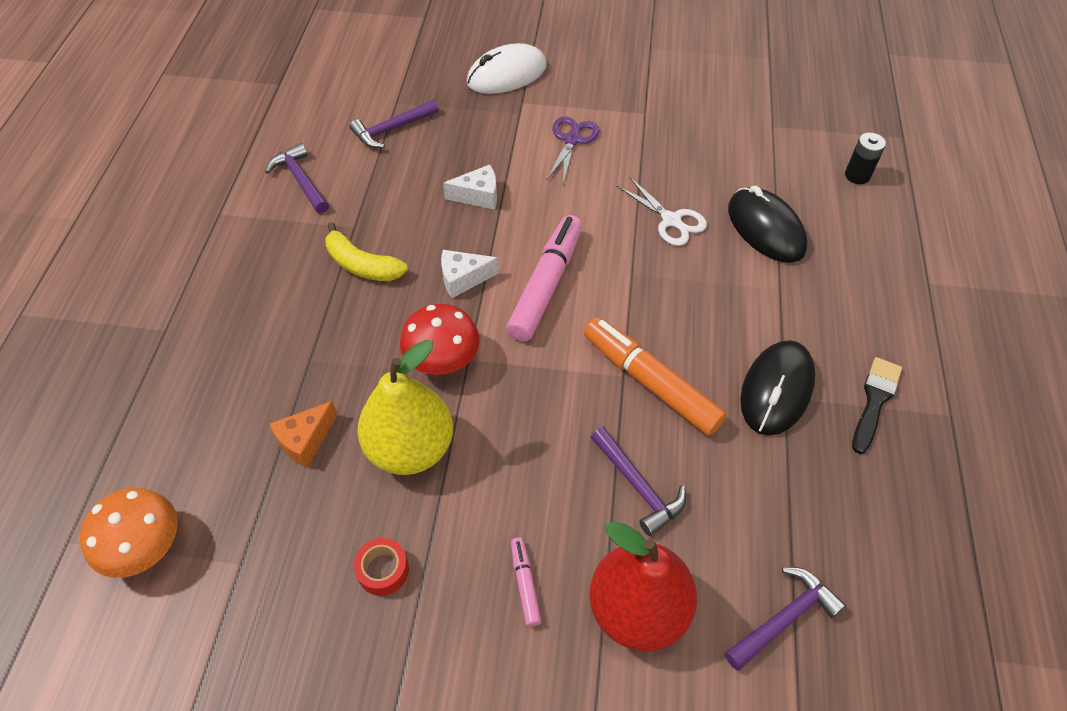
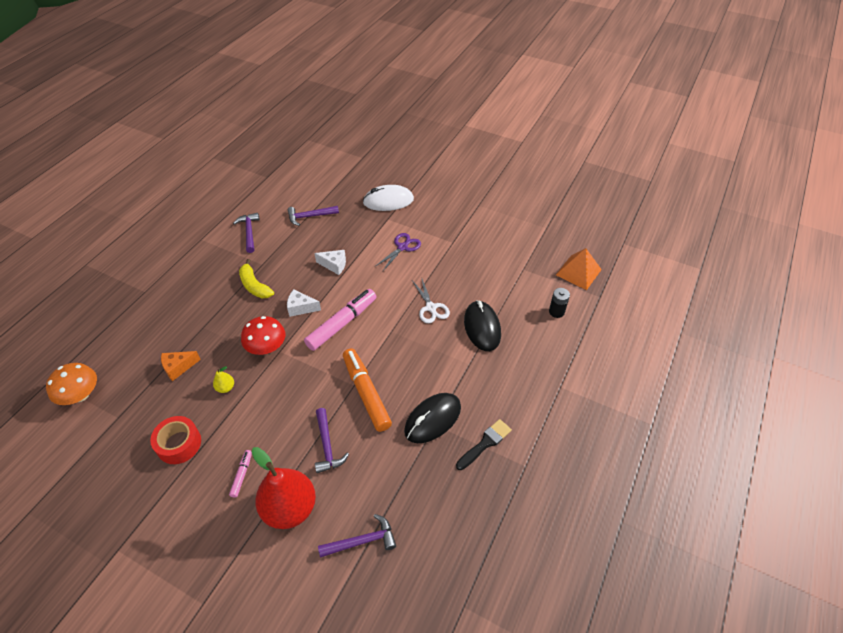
camera: 20 degrees right, 5 degrees down
(383, 570) = (179, 444): red tape -> red tape, size x1.58
(410, 448) = (225, 388): yellow pear -> yellow pear, size x0.41
(853, 110) = (578, 272): none -> orange pyramid

